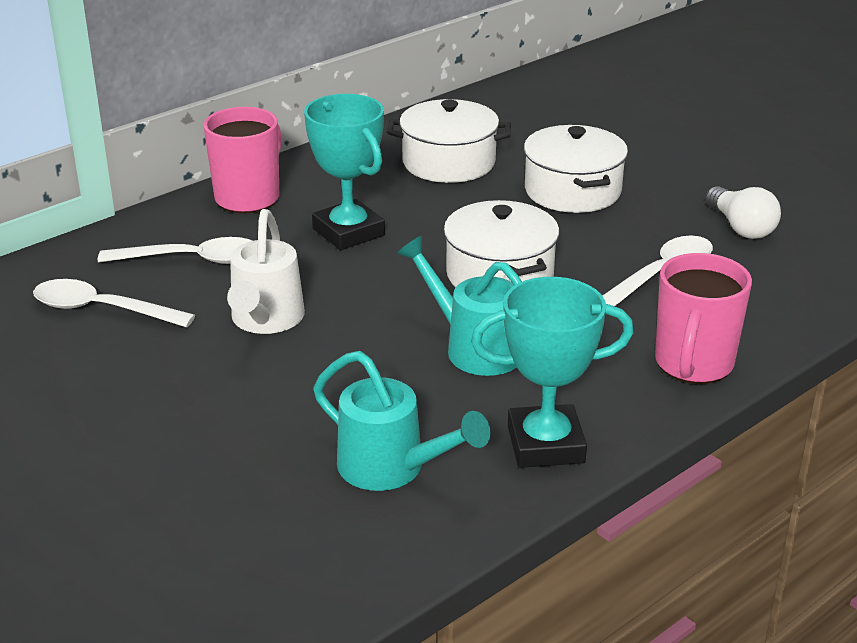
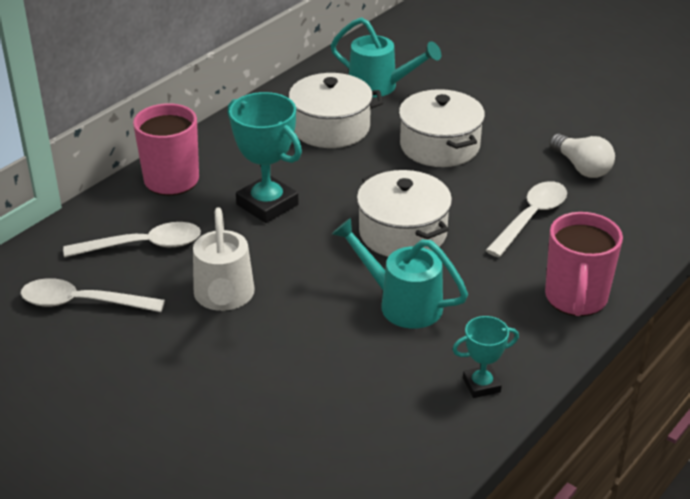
camera: 10 degrees left, 5 degrees up
(391, 468) = (367, 422): turquoise watering can -> turquoise watering can (379, 86)
(545, 444) = (481, 385): turquoise trophy -> turquoise trophy, size x0.56

